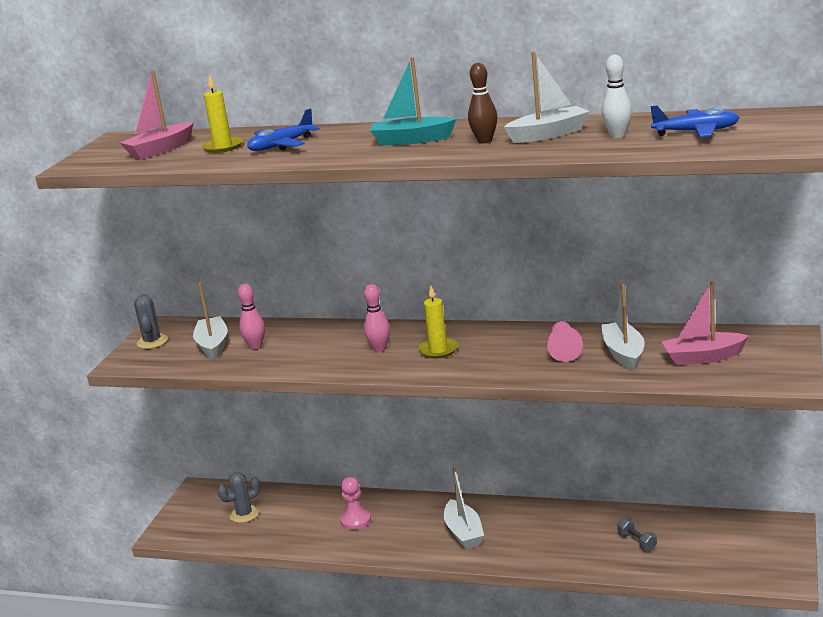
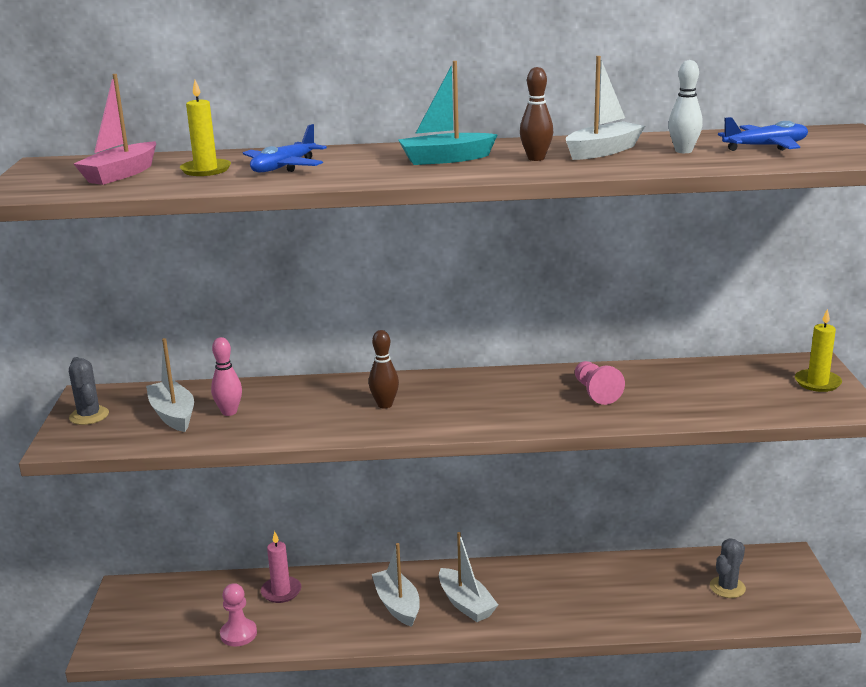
camera: 20 degrees left, 0 degrees up
(244, 514) = (197, 613): grey cactus -> grey cactus (727, 587)
(316, 505) = (281, 591): none -> pink candle
(355, 520) = (336, 604): pink pawn -> pink pawn (238, 634)
(379, 349) = (385, 405): pink bowling pin -> brown bowling pin
(438, 350) = (455, 402): yellow candle -> yellow candle (817, 383)
(624, 353) = (662, 392): white boat -> white boat (397, 605)
(637, 542) = (654, 592): grey dumbbell -> none
(703, 357) = (746, 390): pink boat -> none

